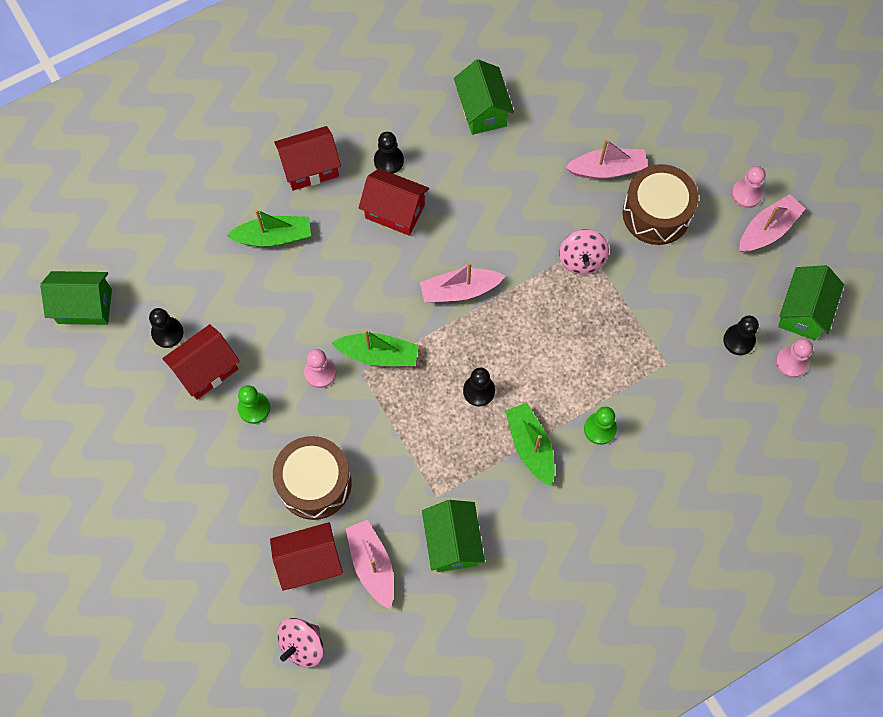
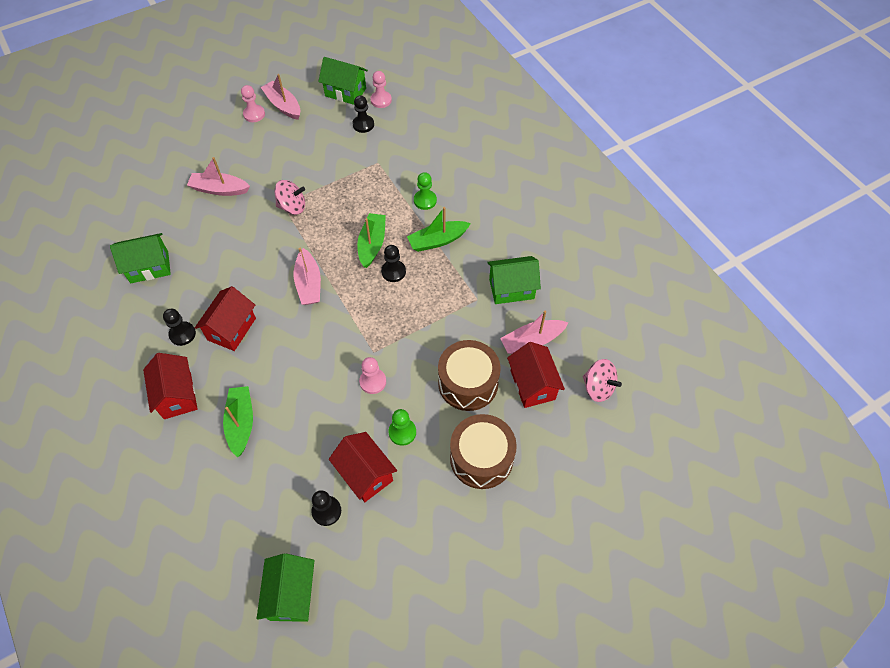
camera: 90 degrees left, 10 degrees down
(378, 355) = (359, 339): green boat -> green boat (372, 244)
(607, 169) = (219, 189): pink boat -> pink boat turned 75 degrees counterclockwise
(656, 213) = (261, 163): brown drum -> brown drum (481, 458)

